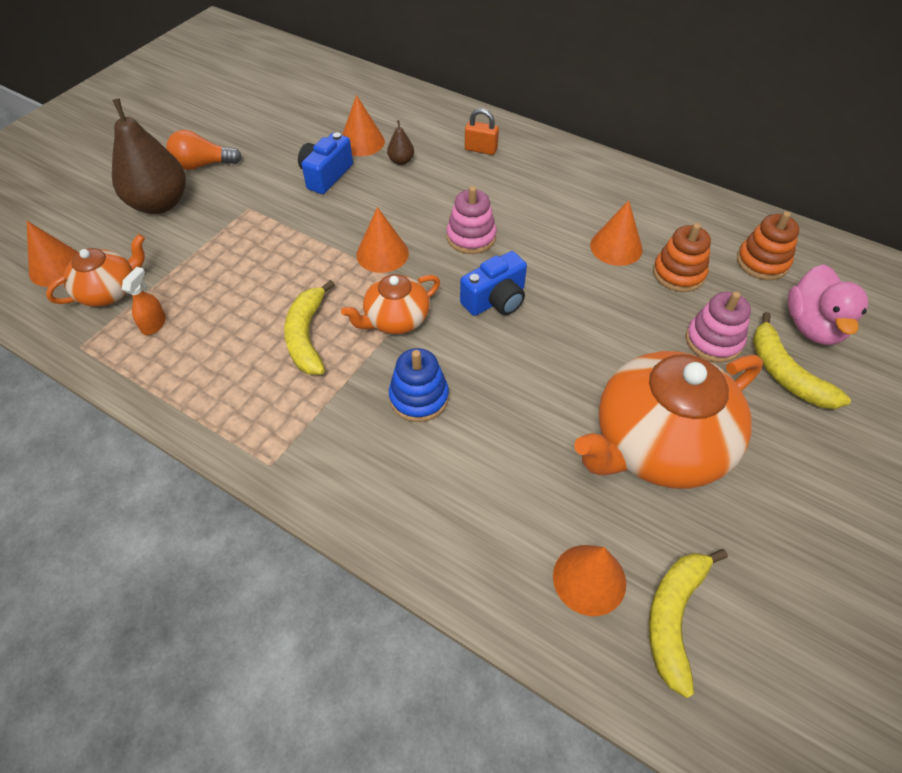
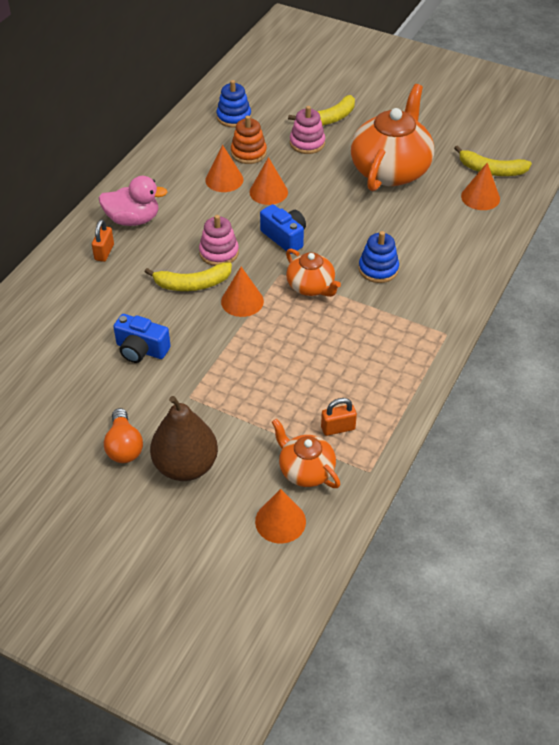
camera: 95 degrees left, 5 degrees down
(154, 324) = (338, 428): orange spray bottle -> orange padlock
(307, 336) = (335, 332): yellow banana -> yellow banana (192, 284)
(362, 142) = (90, 331): orange cone -> orange cone (268, 192)
(401, 161) = (120, 301): brown pear -> none
(657, 445) = (390, 170): orange teapot -> orange teapot turned 120 degrees counterclockwise
(762, 262) = (234, 117): orange stacking toy -> blue stacking toy
(813, 326) = (289, 104): pink duck -> pink duck (133, 219)

